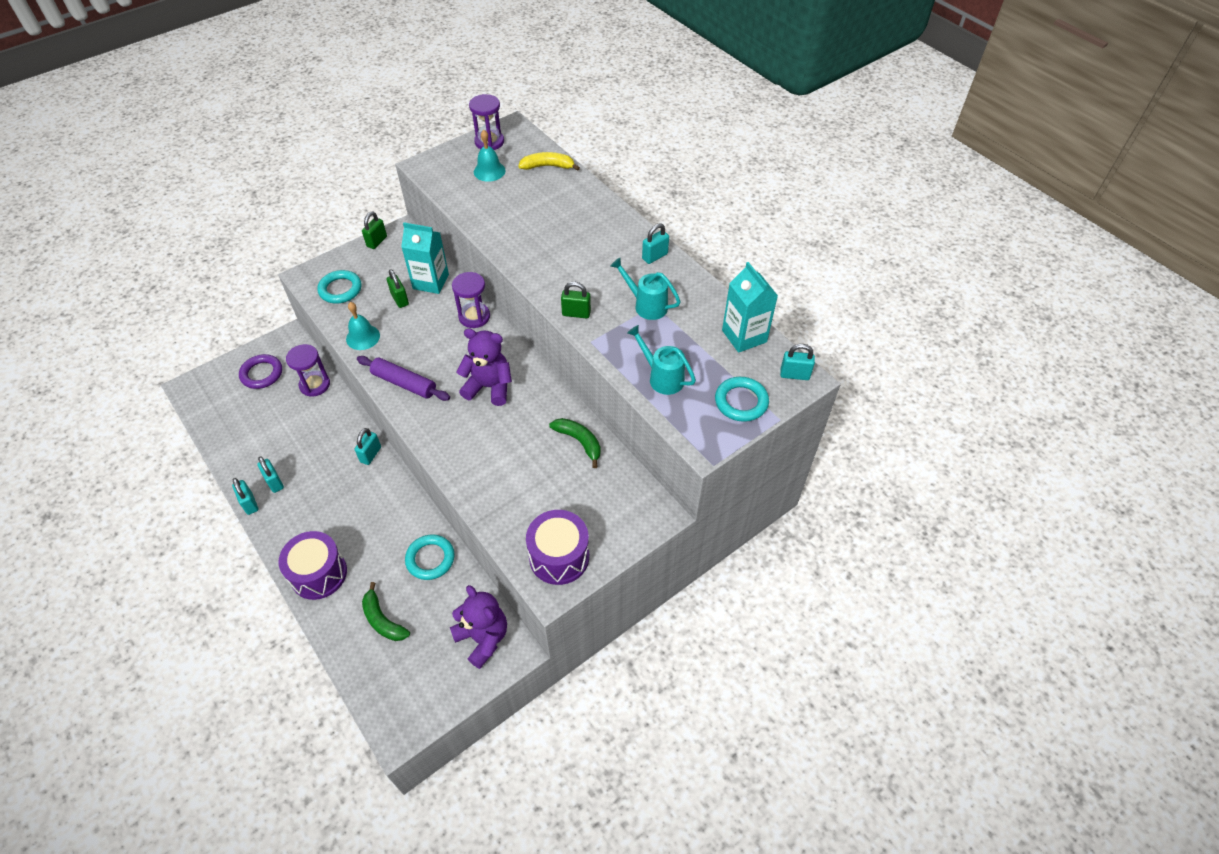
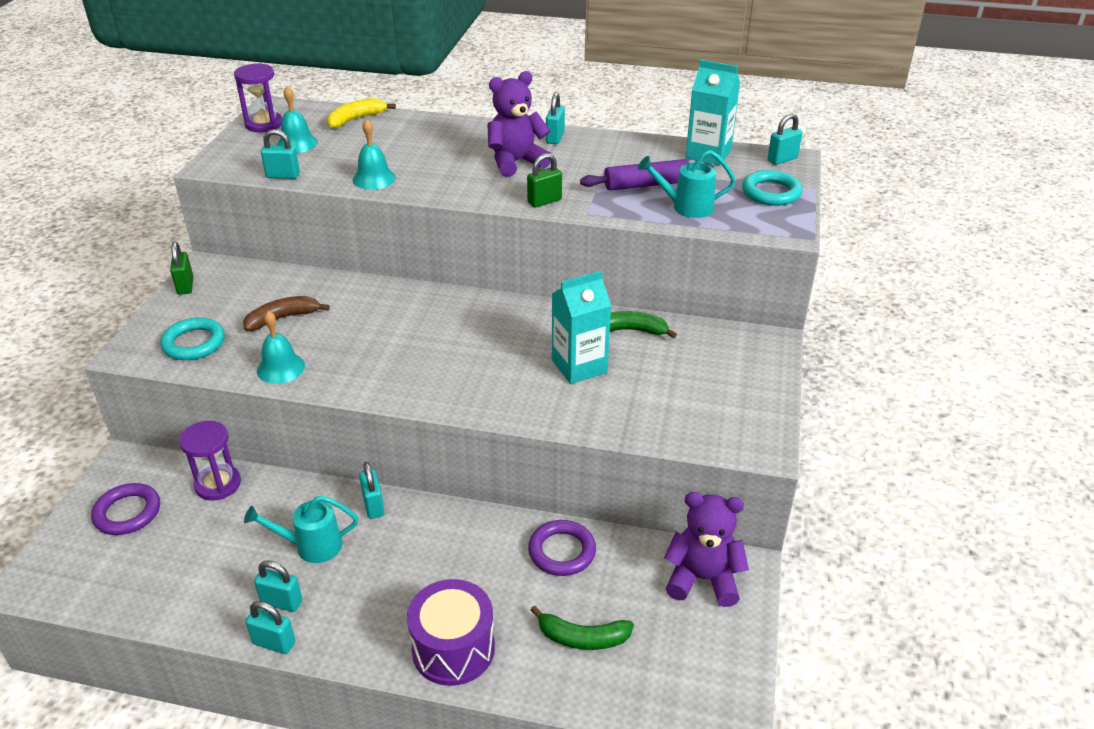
camera: 40 degrees left, 15 degrees down
(400, 299) = (282, 318): green padlock -> brown banana
(404, 383) = (386, 380): purple rolling pin -> purple rolling pin (646, 184)
(430, 559) = (562, 551): turquoise ring -> purple ring
(431, 282) = (300, 289): turquoise carton -> turquoise carton (579, 366)
(451, 197) = (283, 176): none -> turquoise padlock
(474, 316) = (389, 293): purple hourglass -> none
(489, 387) = (483, 337): purple teddy bear -> purple teddy bear (516, 162)
(498, 230) = (374, 178): none -> turquoise bell
(559, 557) = (735, 420): purple drum -> none
(646, 305) = (598, 170): turquoise watering can -> turquoise watering can (311, 546)

